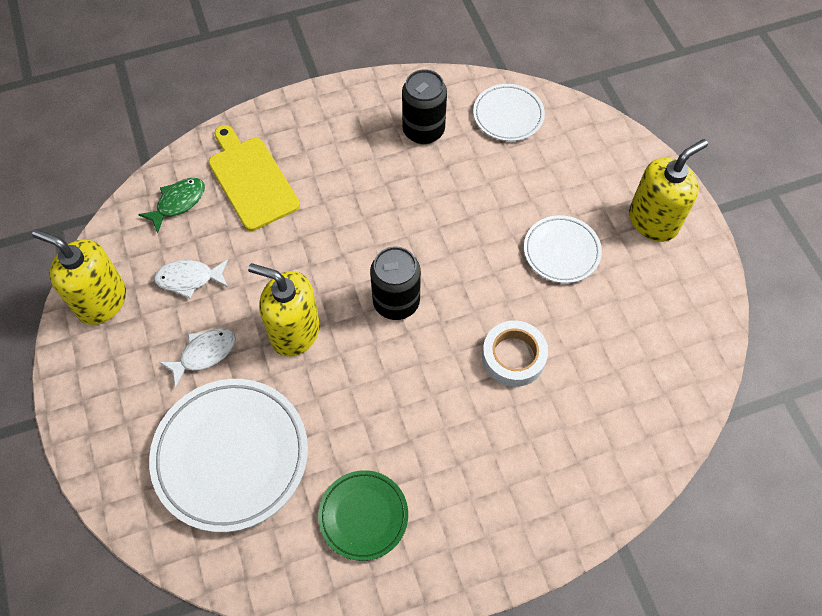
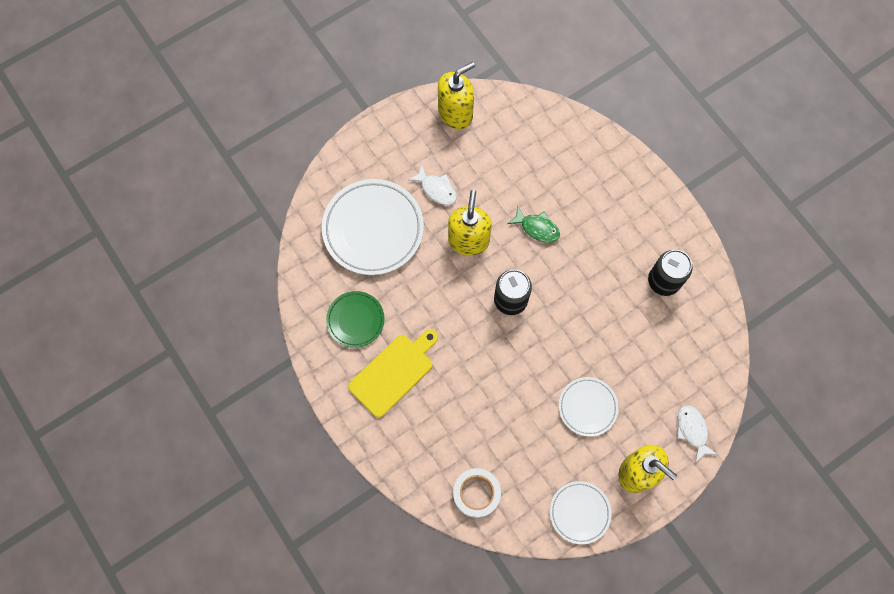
camera: 75 degrees right, 10 degrees up
(101, 301) = (455, 113): yellow soap dispenser -> yellow soap dispenser turned 45 degrees clockwise
(178, 203) = (544, 132): green fish -> green fish (537, 228)
(189, 279) = (487, 160): white fish -> white fish (692, 430)
(251, 180) = (579, 173): yellow cutting board -> yellow cutting board (394, 372)
(508, 115) = (700, 341): white plate -> white plate (579, 512)
(513, 357) = (491, 390): white tape -> white tape (476, 493)

